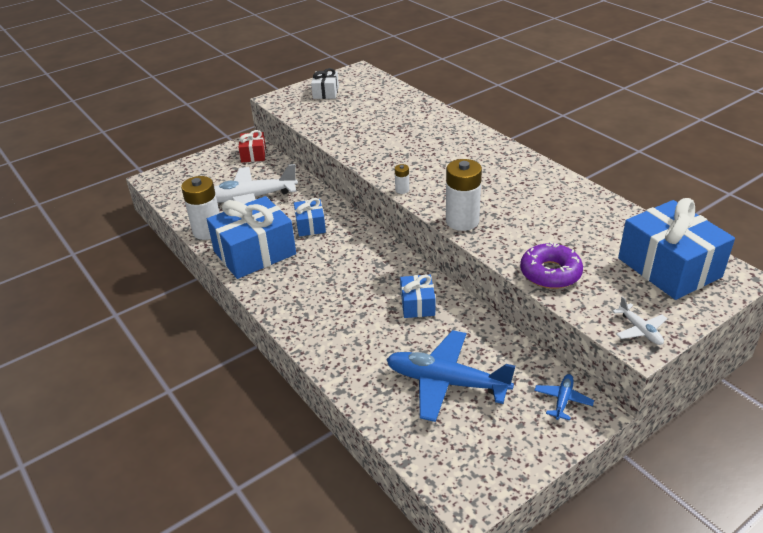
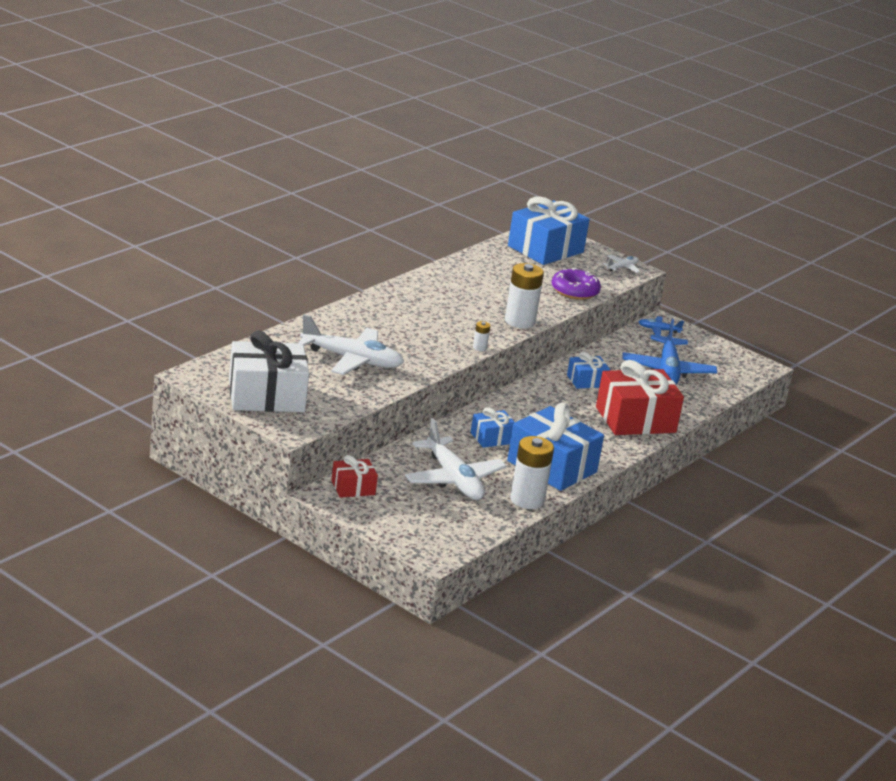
camera: 110 degrees left, 10 degrees down
(325, 92) = (266, 396): white gift -> white gift, size x1.97
(330, 327) = (635, 420): none -> red gift
(379, 127) = (352, 360): none -> white plane

